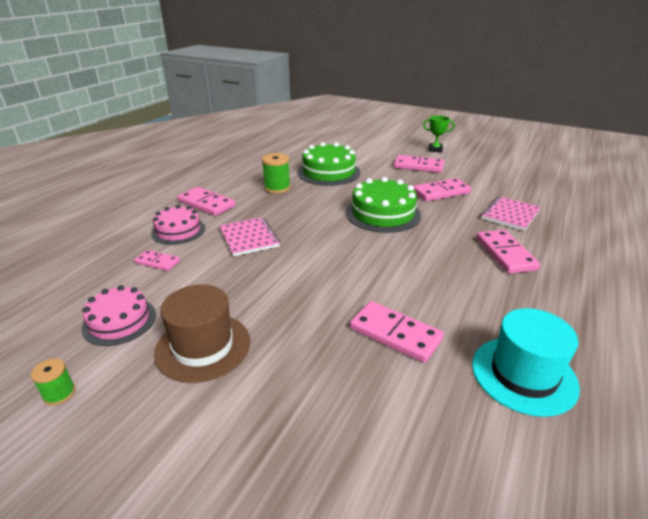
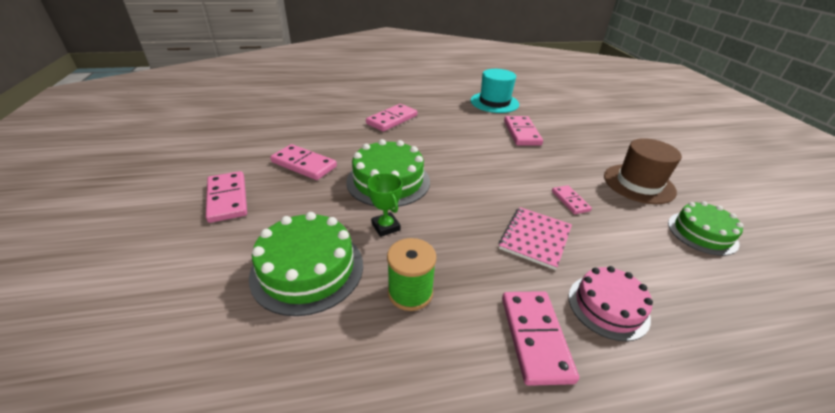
camera: 130 degrees left, 5 degrees up
(59, 393) = (747, 210): green spool -> none
(119, 321) = (702, 233): pink cake -> green cake
(157, 262) = (652, 272): pink domino -> pink domino (570, 201)
(435, 149) = (140, 204): green trophy -> green trophy (385, 227)
(510, 215) = (324, 127): pink notebook -> none

